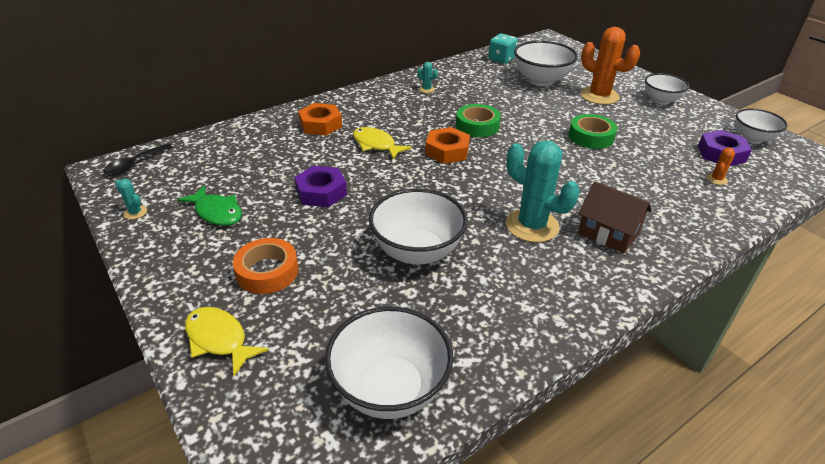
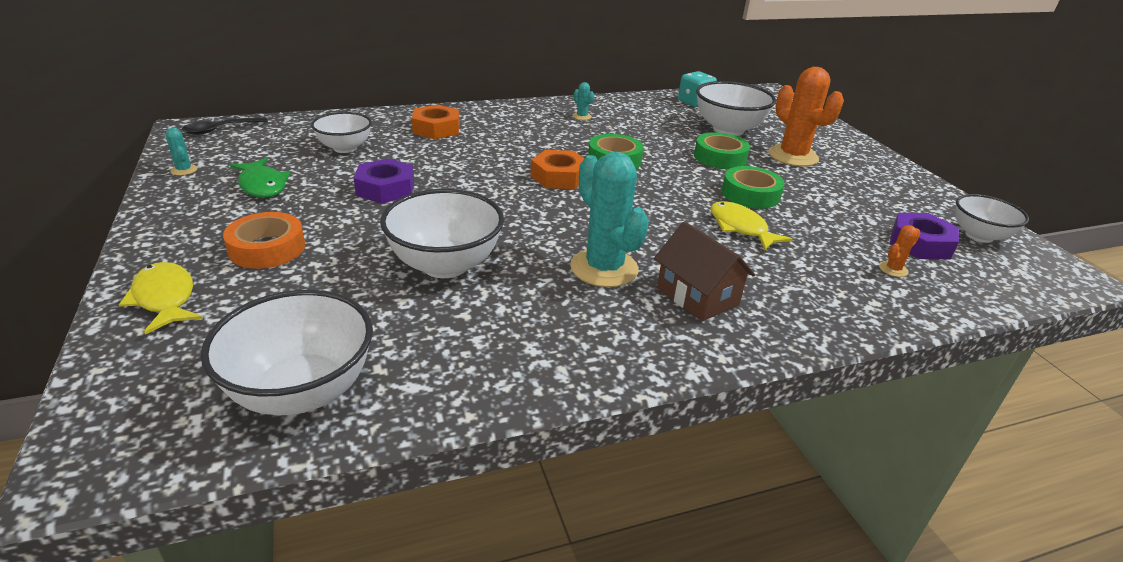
camera: 15 degrees right, 5 degrees down
(376, 145) = (482, 157): yellow fish -> yellow fish (740, 228)
(550, 108) = (720, 157): none -> green tape
(661, 100) = (874, 174): white bowl -> white bowl (345, 148)

